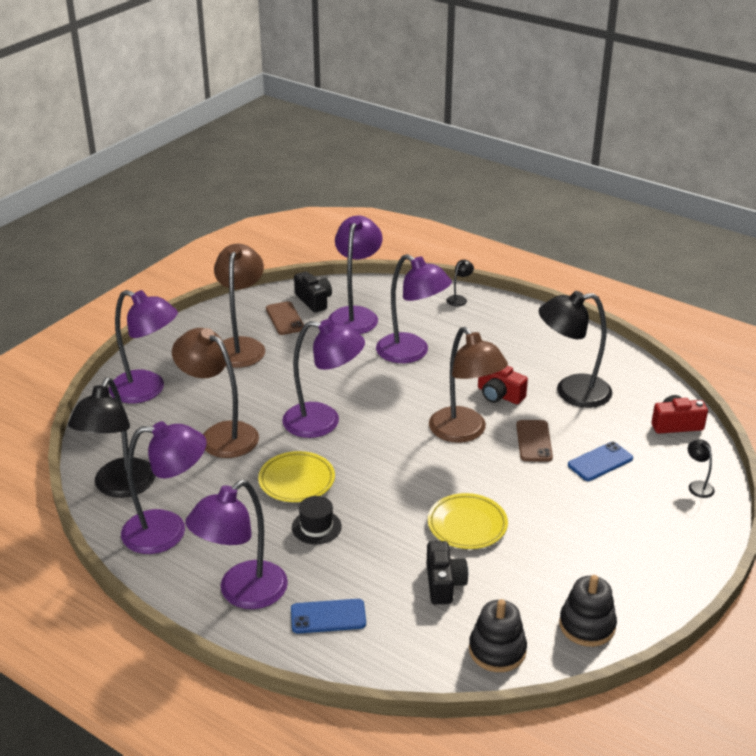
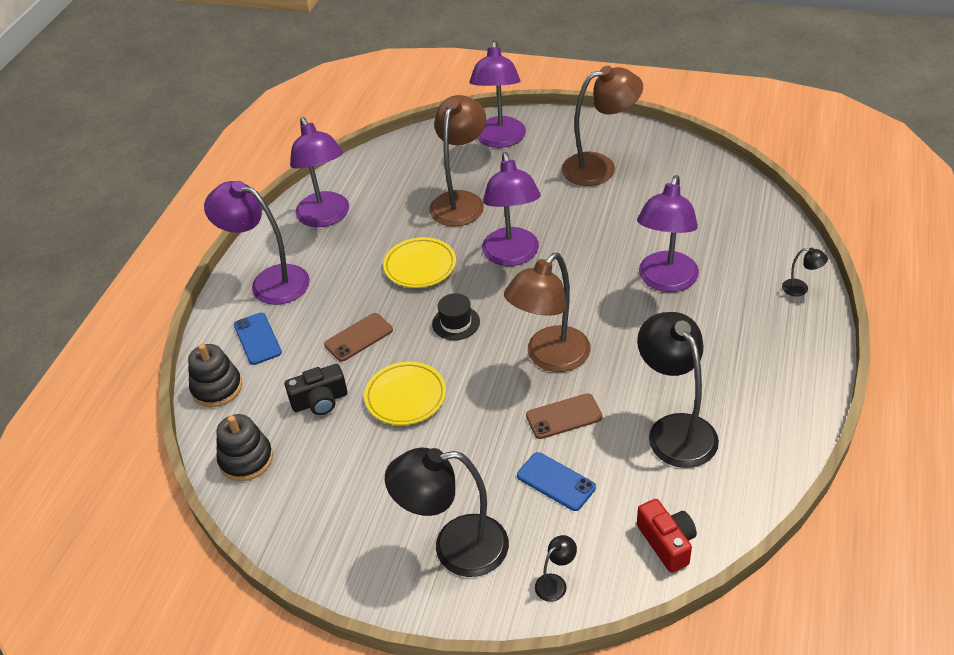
camera: 75 degrees right, 10 degrees up
(120, 487) = (368, 173): black lamp -> black lamp (455, 548)
(285, 318) = (665, 178): brown phone -> brown phone (358, 337)
(314, 300) = (712, 185): black camera -> none
(316, 527) = (364, 297): black hat -> black hat (456, 323)
(355, 315) = (707, 221): purple lamp -> none
(499, 395) = (631, 369): red camera -> none
(587, 625) = (295, 520): black stacking toy -> black stacking toy (217, 388)

